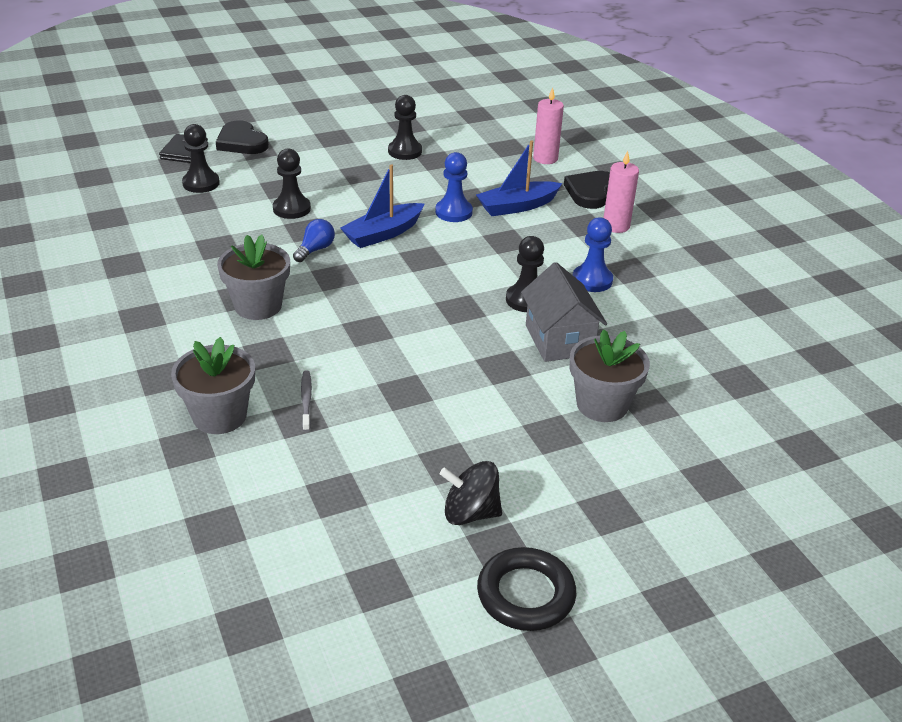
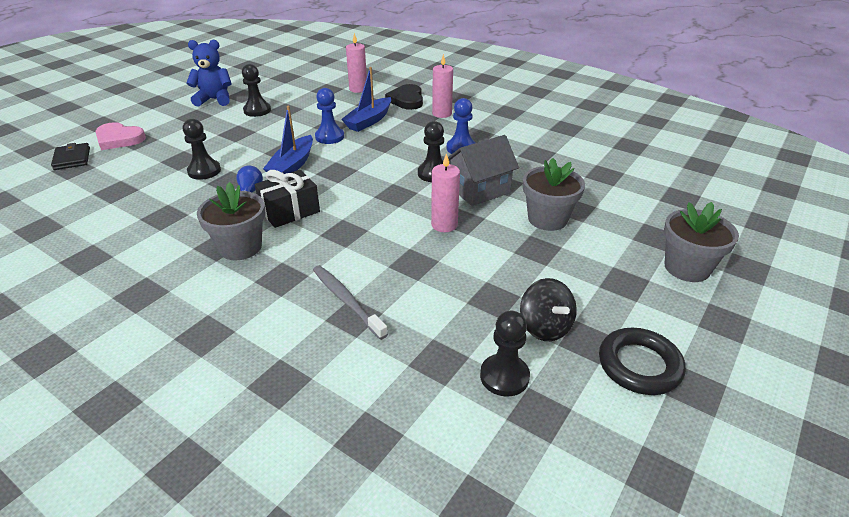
camera: 30 degrees left, 0 degrees up
(201, 183) = (108, 176): black pawn -> black pawn (504, 376)
(219, 416) = (286, 344): grey flower pot -> grey flower pot (687, 268)
(241, 142) = (119, 139): black heart -> pink heart
(306, 400) = (346, 300): grey toothbrush -> grey toothbrush, size x1.58
(335, 286) = (290, 211): none -> black gift
(371, 122) = (214, 100): none -> blue teddy bear
(470, 513) = (545, 327): black spinning top -> black spinning top turned 90 degrees counterclockwise
(477, 364) = (444, 225): none -> pink candle
(559, 340) = (479, 190): grey house -> grey house turned 75 degrees counterclockwise

